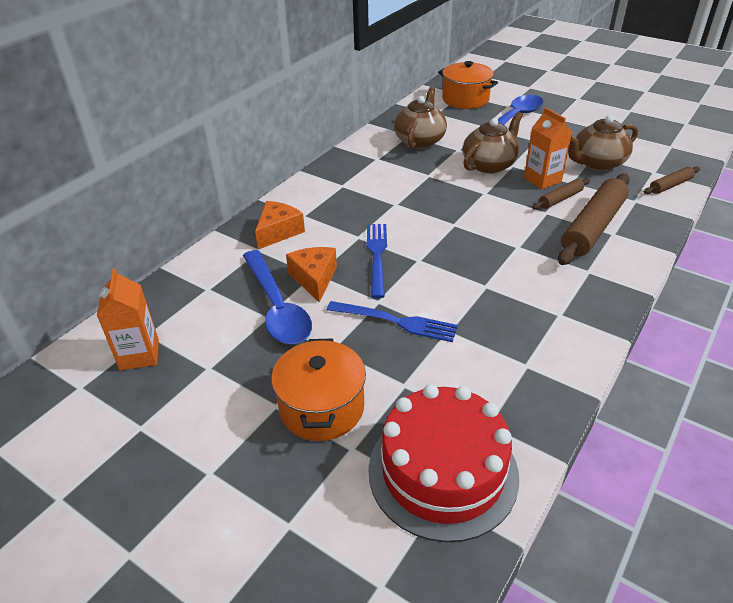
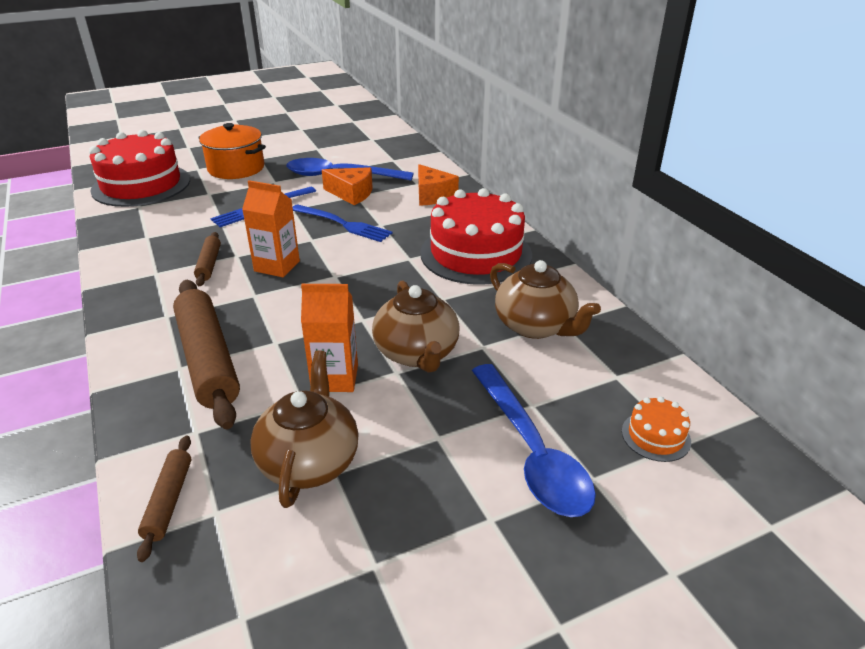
camera: 120 degrees right, 5 degrees down
(139, 355) = (357, 135): orange carton -> orange carton (277, 266)
(360, 181) = (476, 253): none -> red cake
(465, 99) = (656, 436): orange pot -> orange cake
(560, 199) = (282, 368): brown rolling pin -> brown rolling pin (209, 264)

